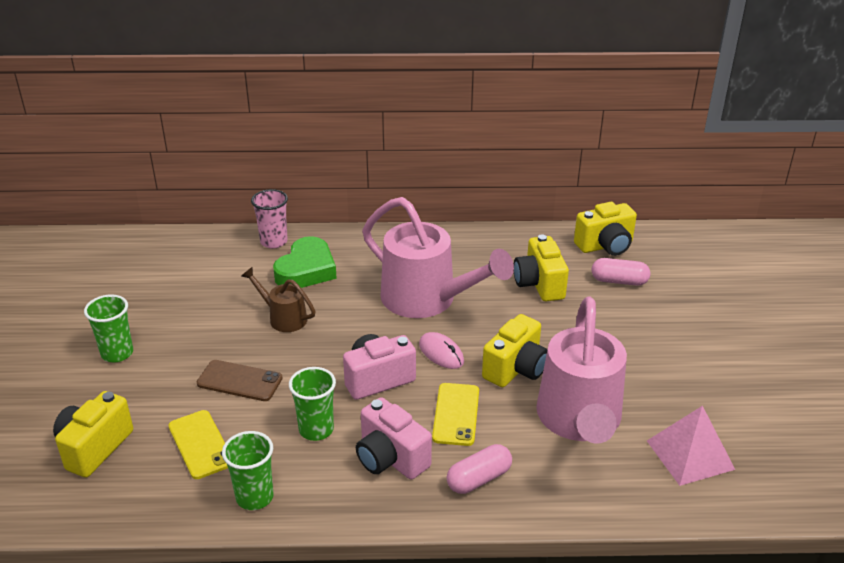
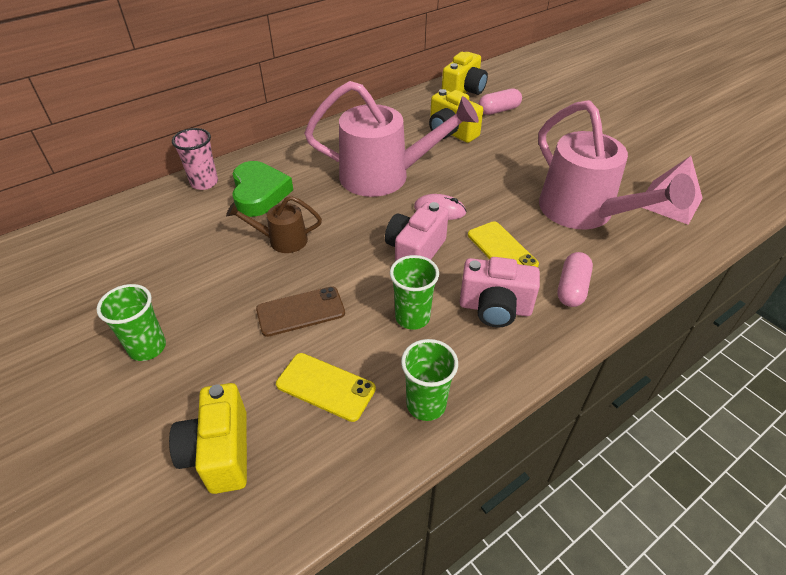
camera: 35 degrees left, 10 degrees up
(516, 369) = (503, 197): yellow camera -> none

